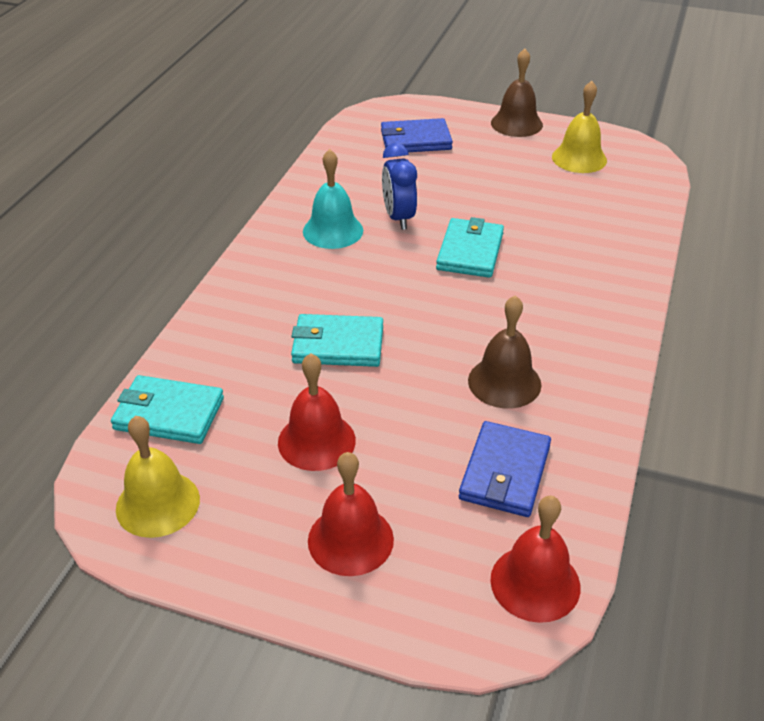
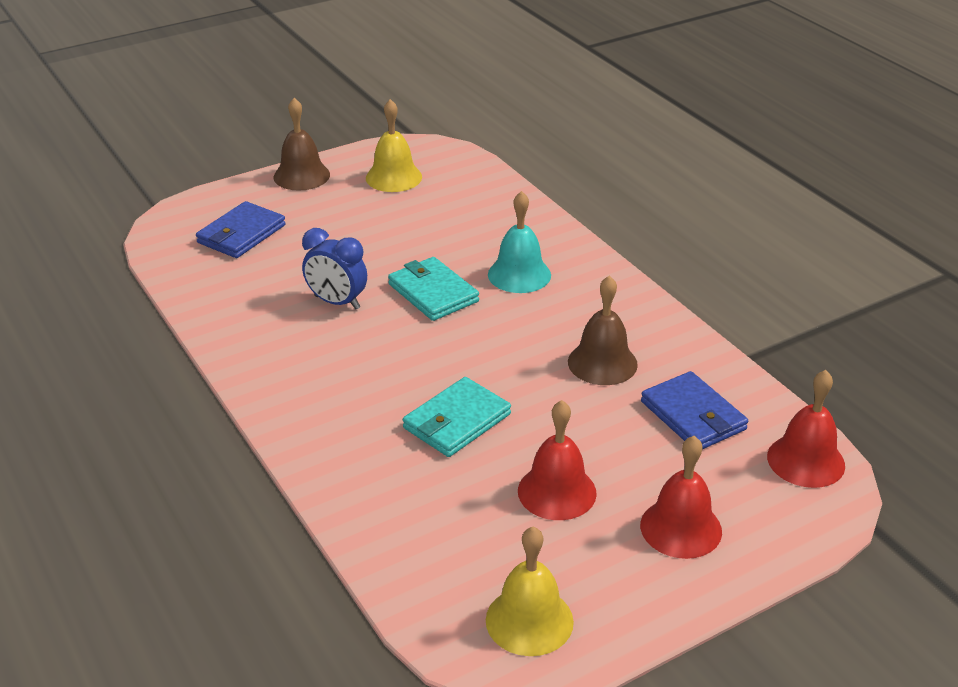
camera: 50 degrees left, 5 degrees down
(169, 414) = (424, 563): turquoise wallet -> none
(333, 231) = (302, 345): turquoise bell -> turquoise bell (519, 274)

